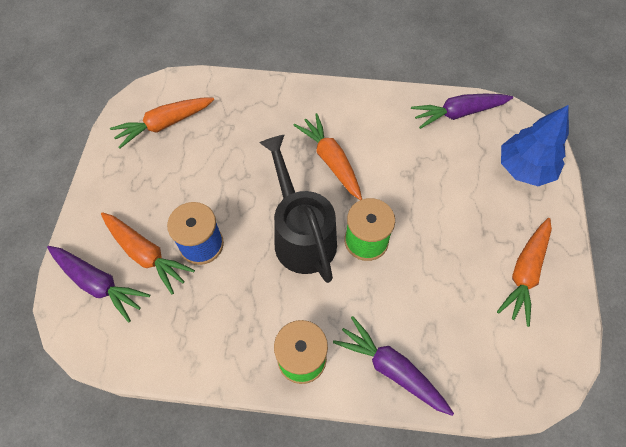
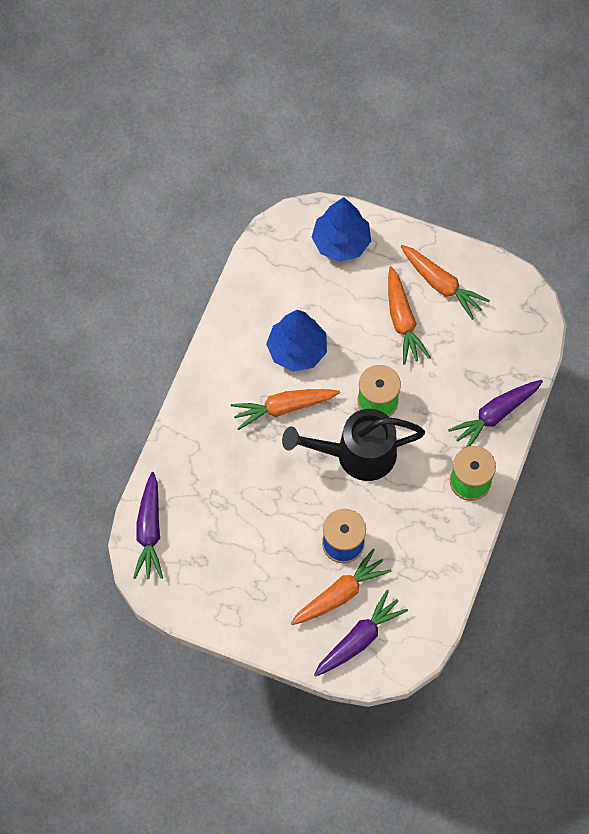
camera: 75 degrees left, 5 degrees up
(164, 124) = (192, 558): orange carrot -> orange carrot (402, 321)
(394, 158) = (297, 350): none -> blue tree
(458, 113) = (262, 275): purple carrot -> purple carrot (149, 531)

